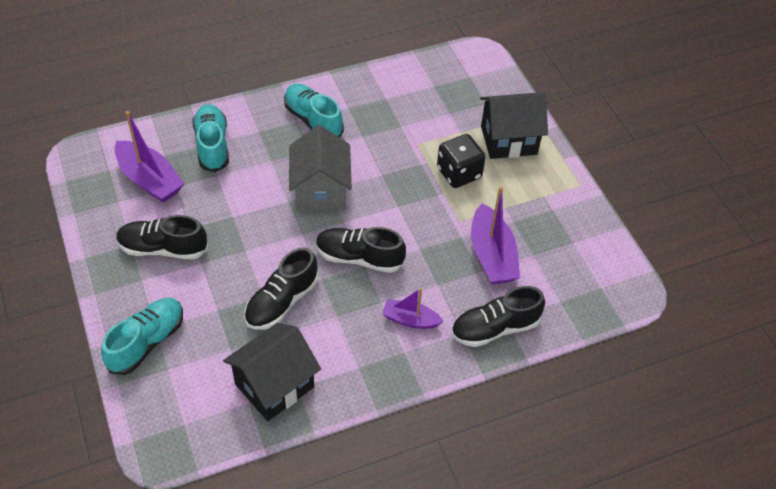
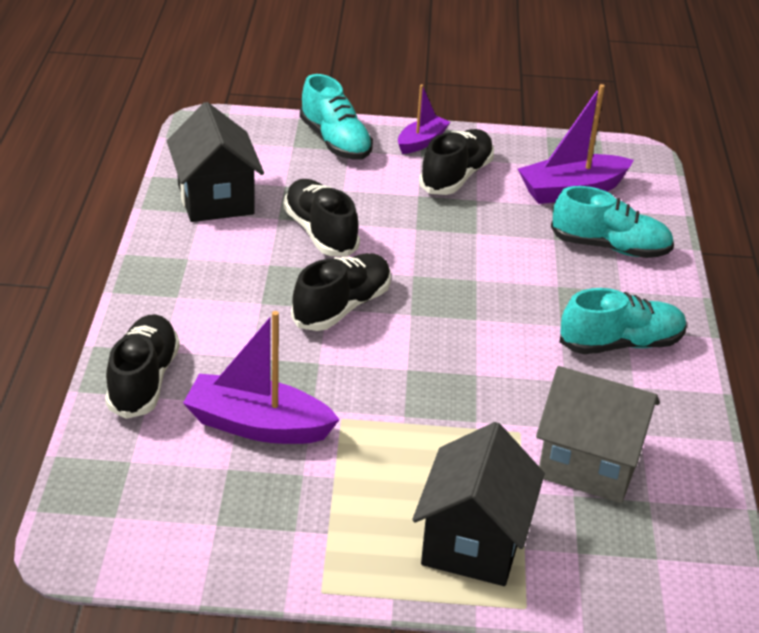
camera: 115 degrees right, 15 degrees down
(320, 191) = (477, 310): grey house -> grey house (589, 464)
(410, 319) = (217, 316): purple boat -> purple boat (421, 142)
(459, 173) = (433, 453): black dice -> none

